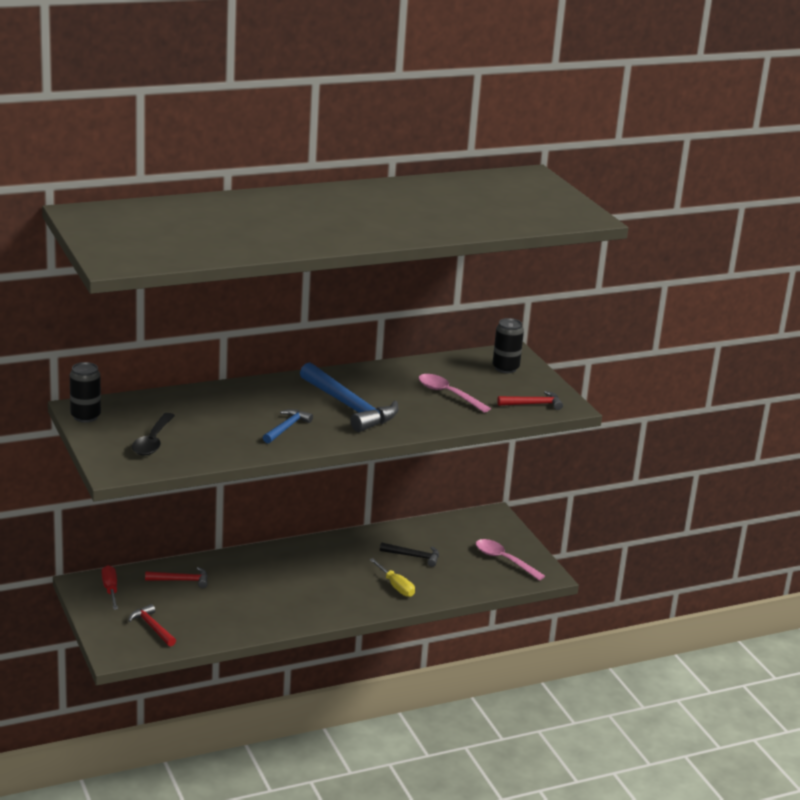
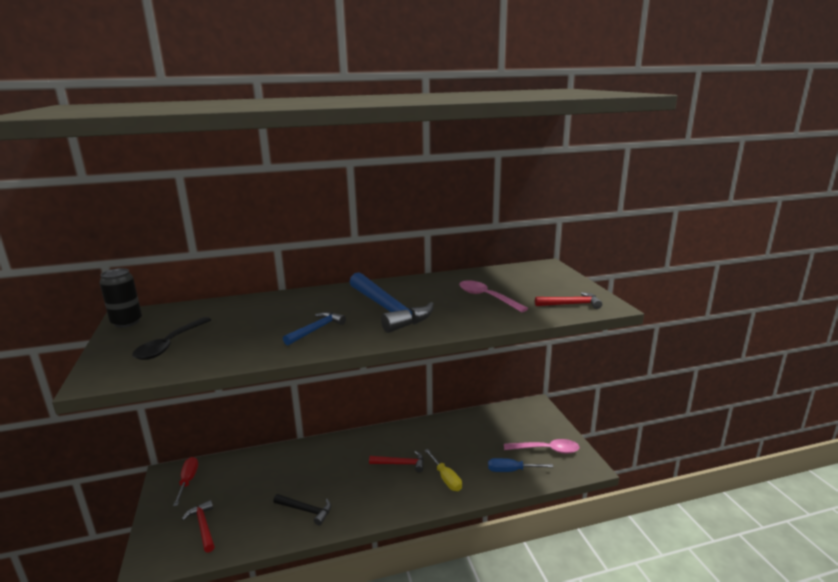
camera: 10 degrees right, 5 degrees down
(181, 580) = (254, 471): red hammer -> red hammer (400, 464)
(413, 556) = (465, 446): black hammer -> black hammer (306, 510)
(466, 579) = (511, 470): none -> blue screwdriver
(504, 560) = (546, 450): pink spoon -> pink spoon turned 135 degrees clockwise
(505, 368) = (541, 276): black can -> none

